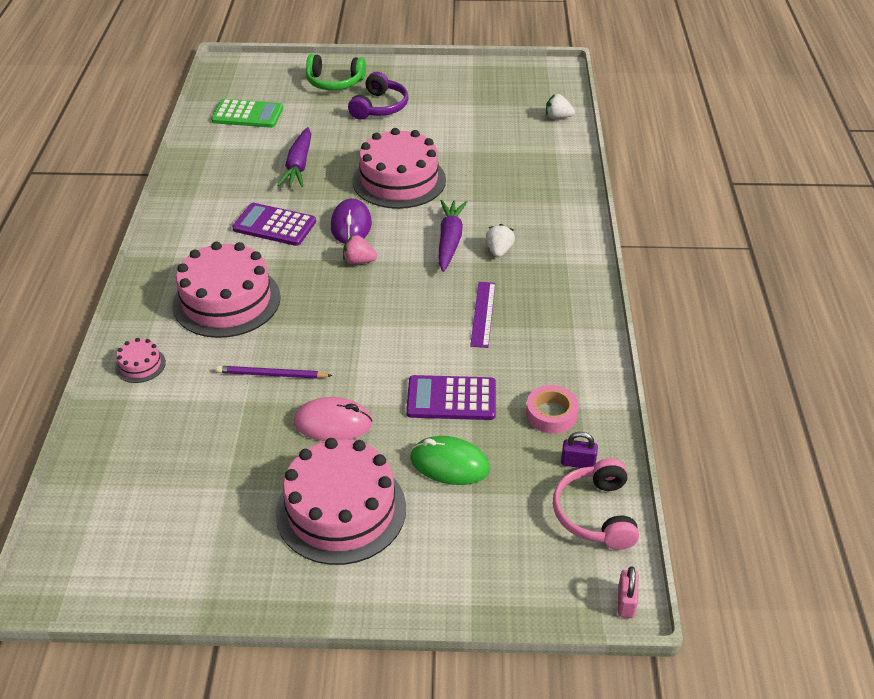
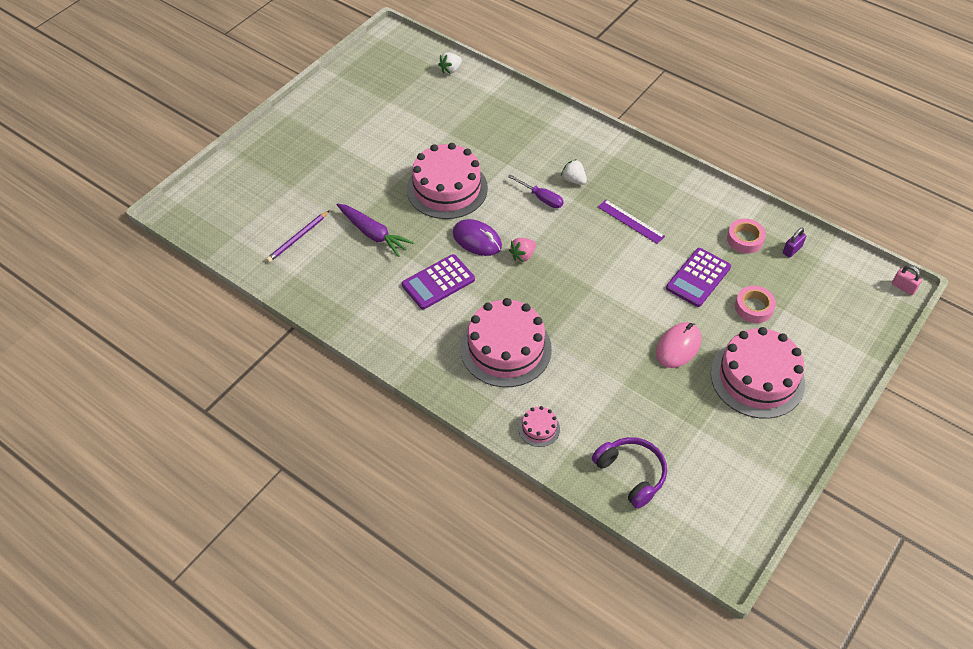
camera: 55 degrees left, 10 degrees up
(247, 115) = (269, 232): green calculator -> none
(271, 375) = (607, 358): purple pencil -> purple pencil (297, 238)
(334, 82) = (276, 160): green headphones -> none
(379, 107) = (340, 152): purple headphones -> purple headphones (631, 474)
(449, 241) = (541, 198): purple carrot -> purple screwdriver
(449, 464) = (754, 307): green mouse -> pink tape
(595, 514) = (835, 264): pink headphones -> none

